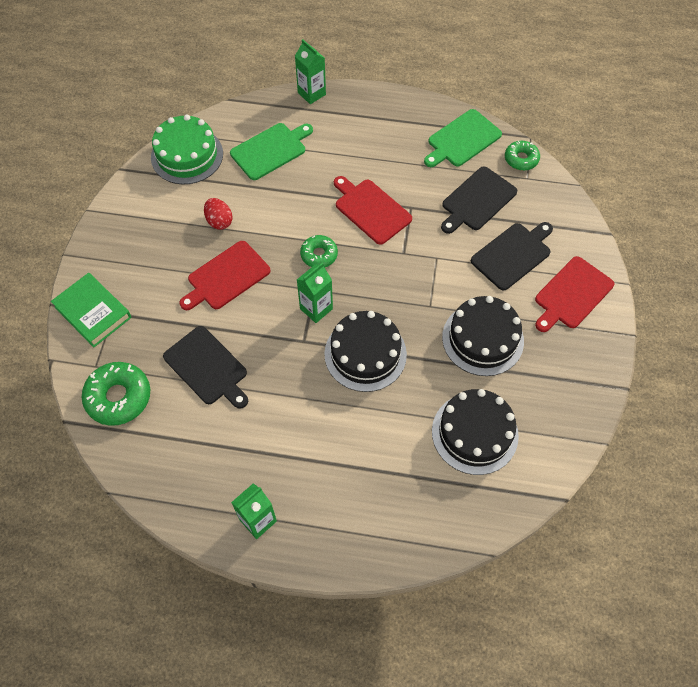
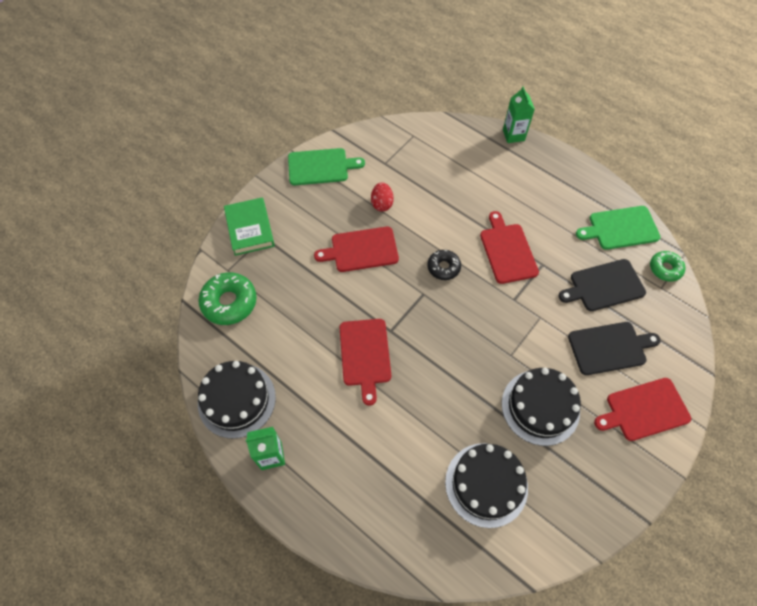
camera: 30 degrees right, 0 degrees up
(187, 155) = (387, 141): green cake -> none
(207, 367) = (306, 313): black cutting board -> none
(270, 150) = (454, 166): green cutting board -> green cutting board (320, 167)
(292, 376) = (365, 355): none -> red cutting board
(316, 309) = (416, 310): green carton -> none
(319, 255) = (443, 267): green donut -> black donut
(365, 354) = (433, 367): black cake -> black cake (237, 400)

